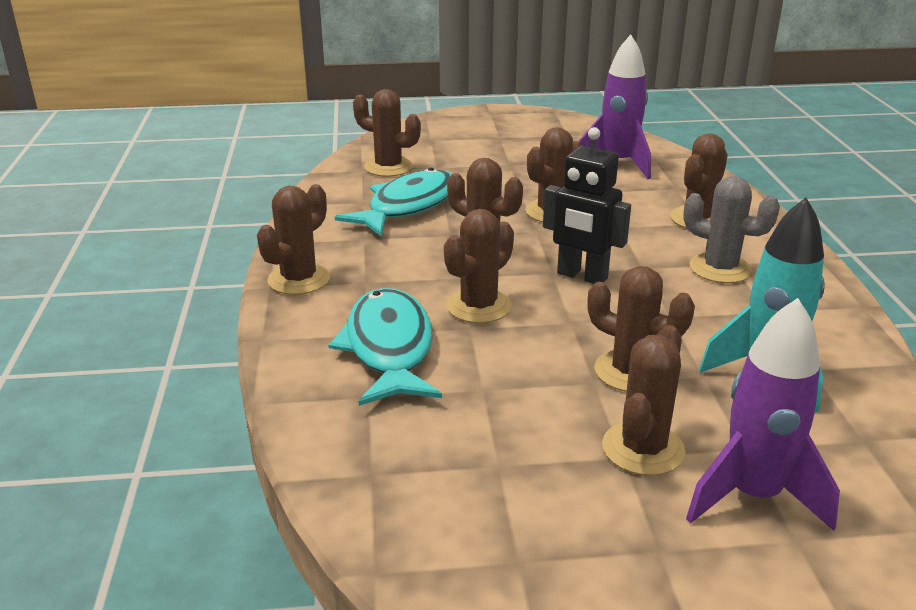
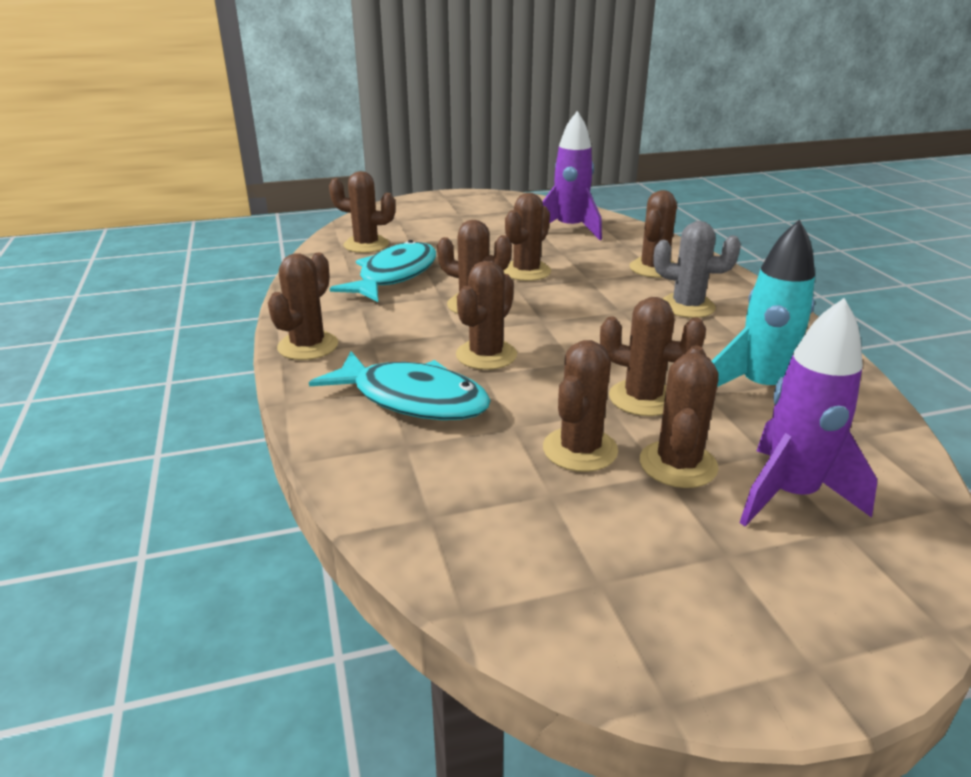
camera: 10 degrees left, 0 degrees up
(389, 348) = (413, 399): turquoise fish -> turquoise fish turned 135 degrees clockwise
(544, 421) = (580, 450): none -> brown cactus
(582, 276) = (570, 322): black robot -> none

